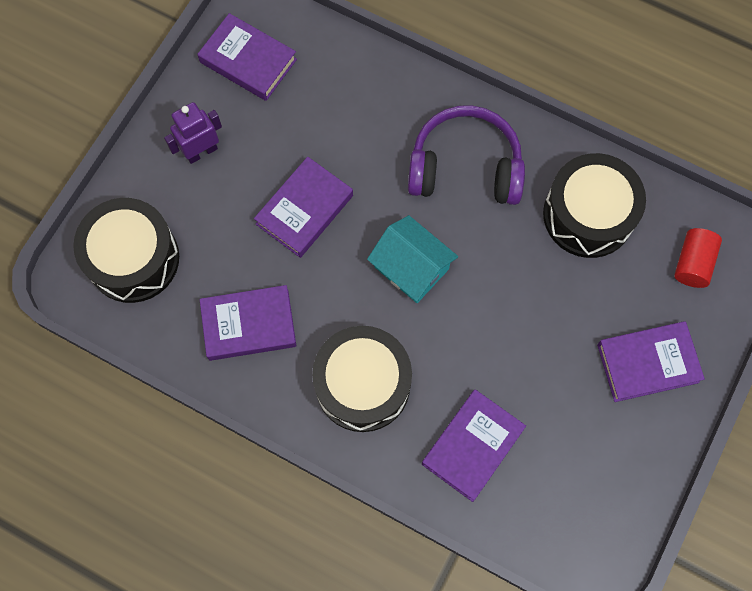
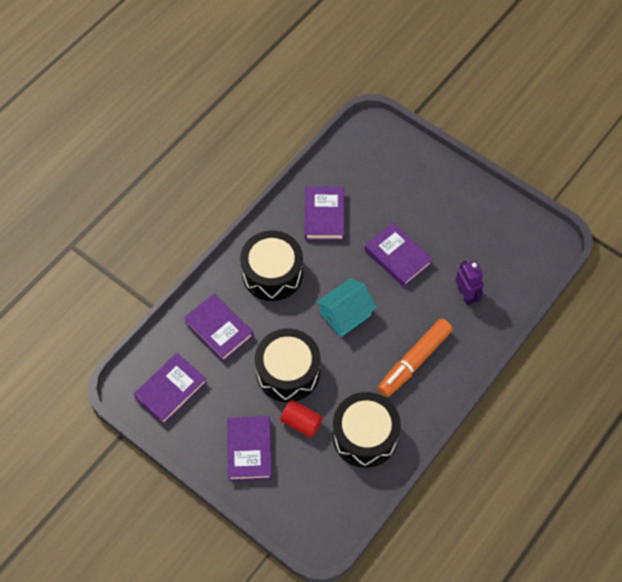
camera: 100 degrees right, 10 degrees down
(133, 259) = (379, 159): black drum -> black drum (288, 372)
(201, 152) = (448, 203): purple robot -> purple robot (466, 295)
(248, 61) = (514, 238): purple book -> purple book (171, 390)
(465, 167) = (414, 361): purple headphones -> orange marker
(692, 263) = (315, 499): red cylinder -> red cylinder (301, 423)

